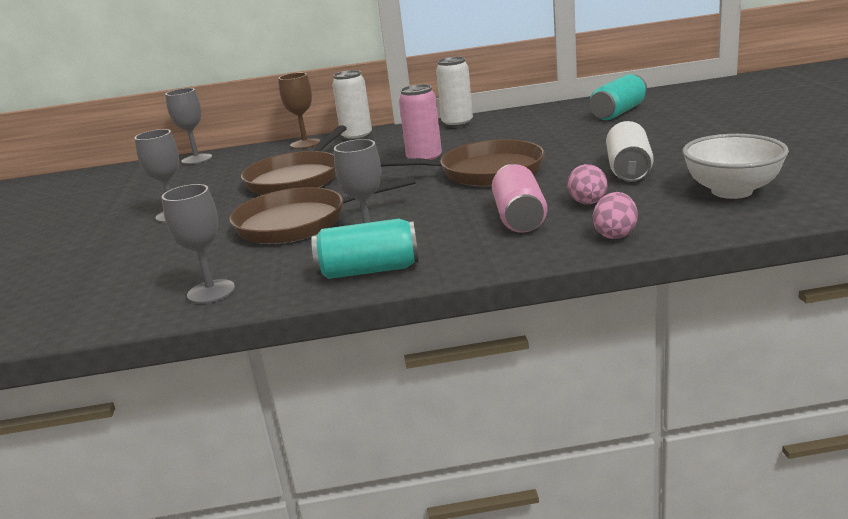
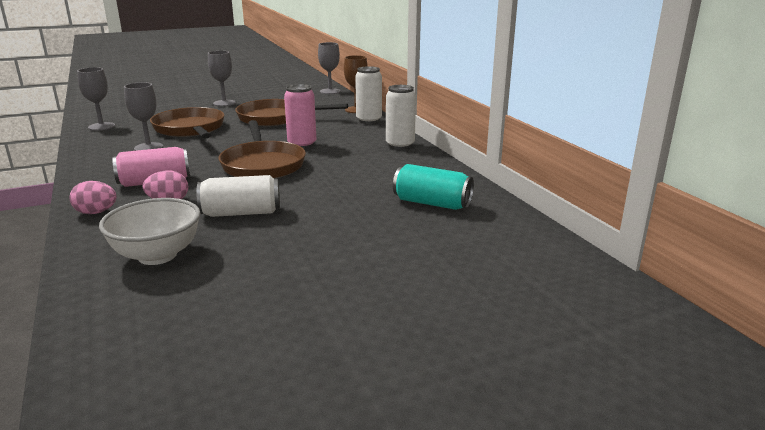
camera: 70 degrees right, 0 degrees up
(369, 270) = (98, 153): turquoise can -> none

